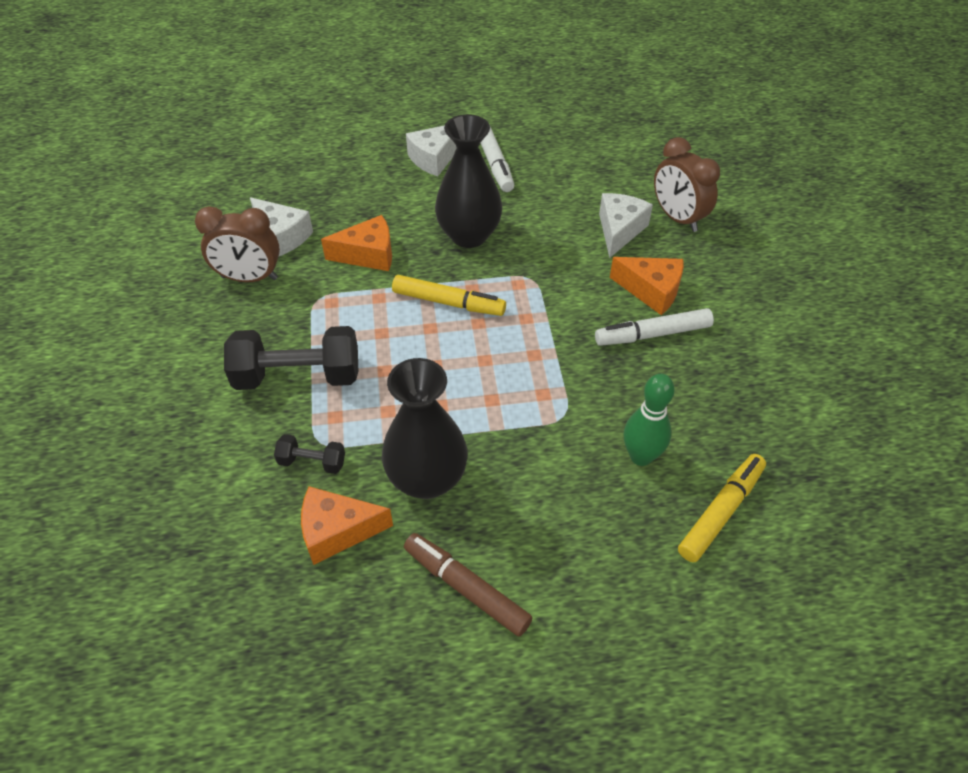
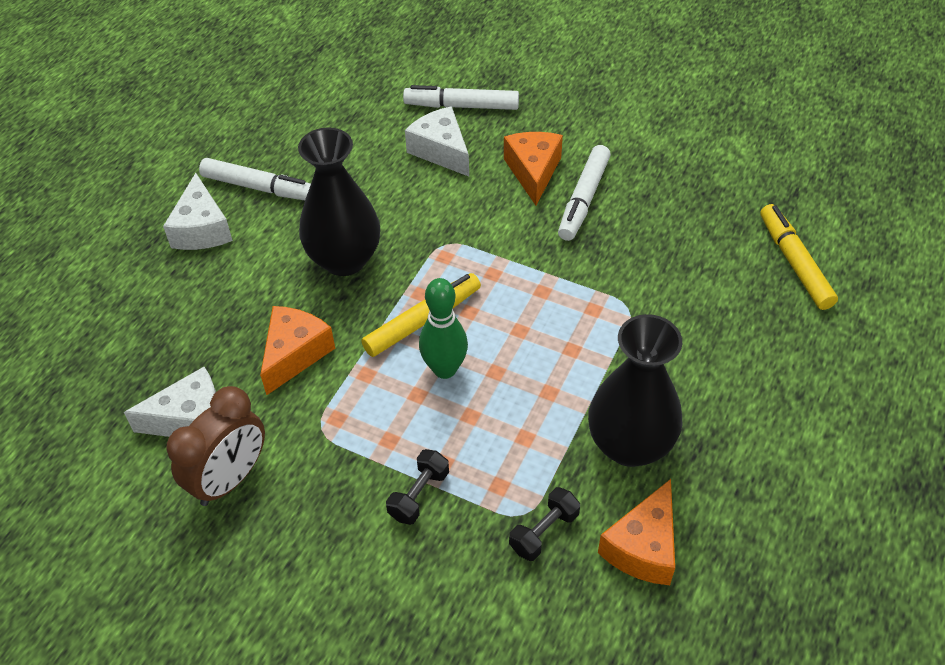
camera: 55 degrees left, 0 degrees up
(298, 376) = (419, 495): black dumbbell -> black dumbbell, size x0.49
(466, 588) = (766, 473): brown marker -> none
(641, 456) = (708, 281): green bowling pin -> green bowling pin (445, 369)
(651, 291) = (533, 172): orange cheese -> orange cheese turned 60 degrees counterclockwise
(677, 218) = (461, 106): brown clock -> white marker

